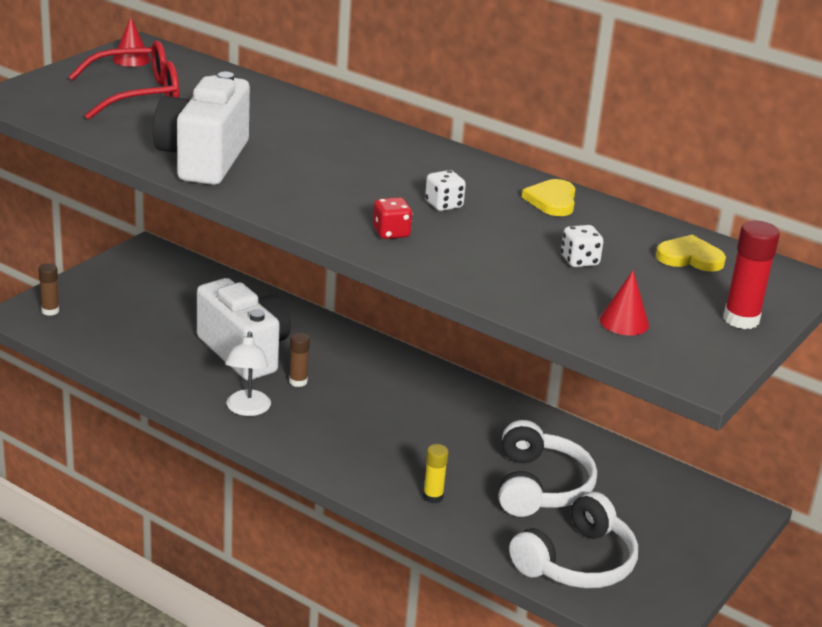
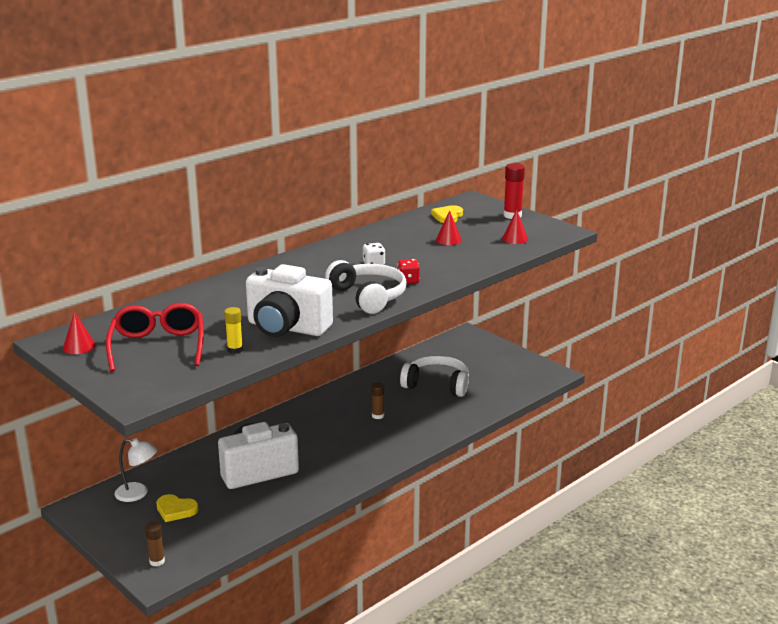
camera: 75 degrees left, 5 degrees down
(247, 409) = (331, 476): white lamp -> white lamp (138, 494)
(298, 381) = (303, 453): brown glue stick -> brown glue stick (377, 416)
(433, 497) = (441, 419): yellow glue stick -> yellow glue stick (235, 350)
(552, 201) = (374, 237): yellow heart -> yellow heart (176, 510)
(577, 562) = (505, 384): white headphones -> white headphones (368, 297)
(579, 261) = (448, 240): white dice -> red cone

